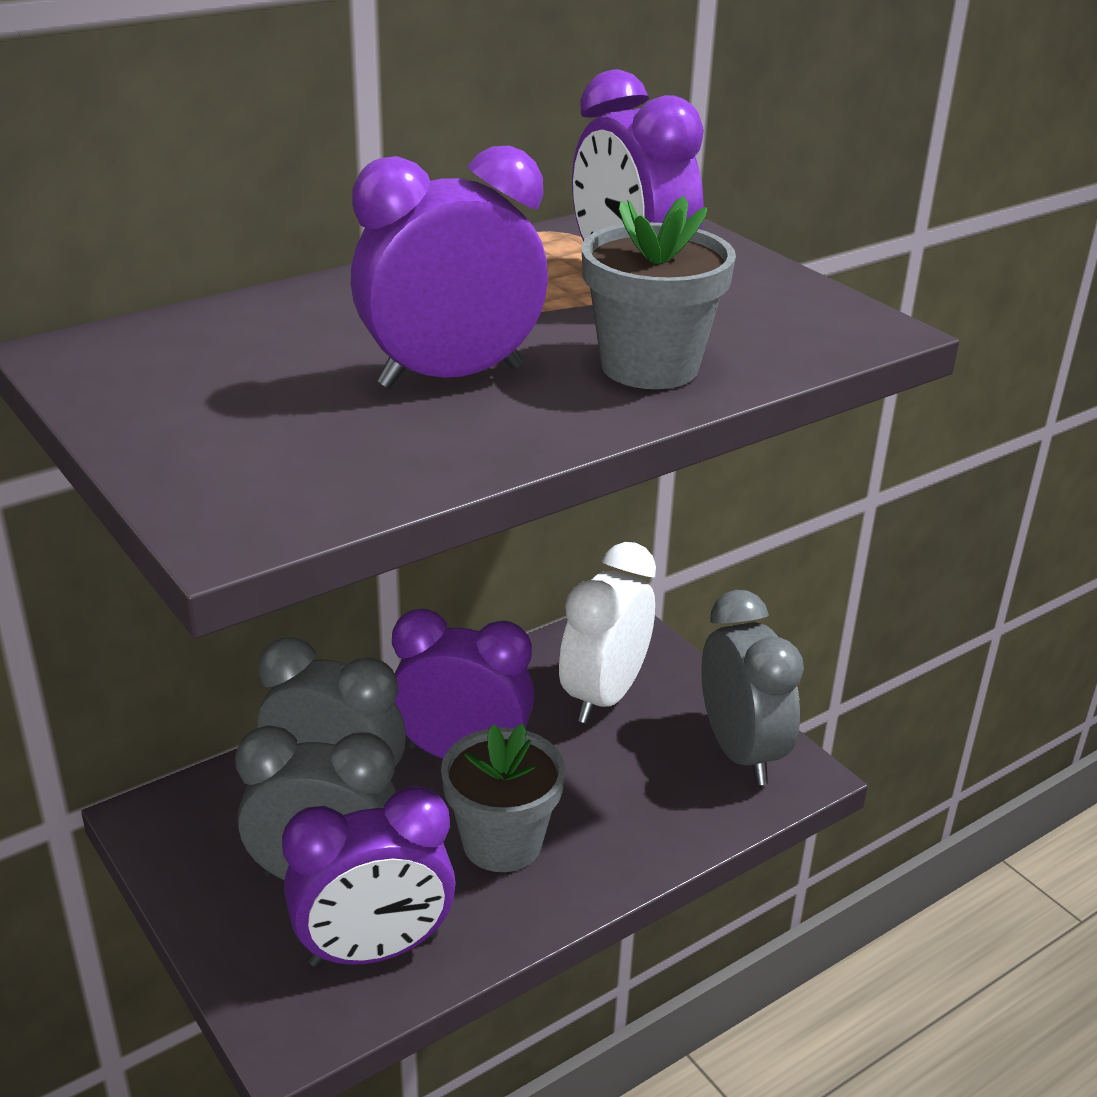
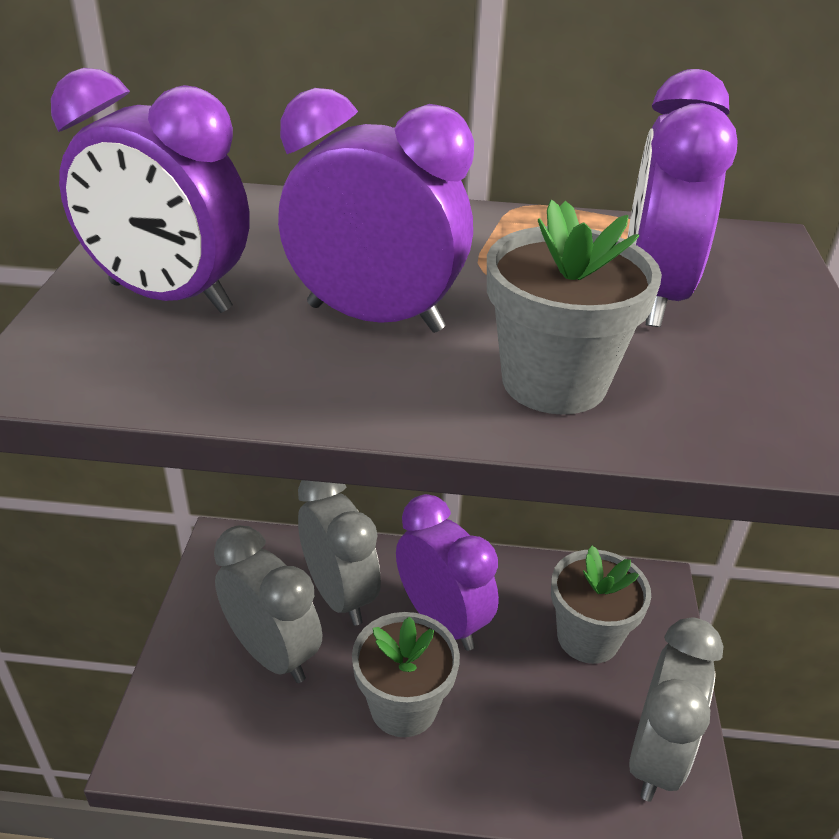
camera: 40 degrees right, 5 degrees up
(374, 950) = (249, 728): purple clock -> purple clock (170, 297)
(604, 696) = (588, 637): white clock -> grey flower pot

